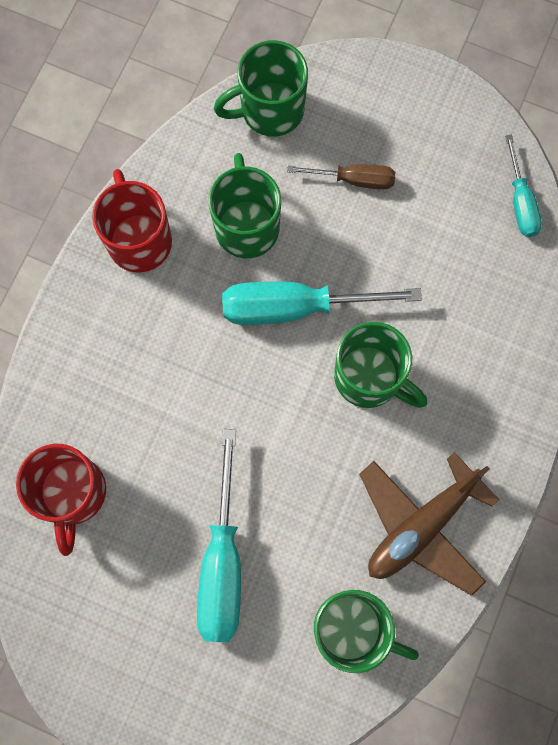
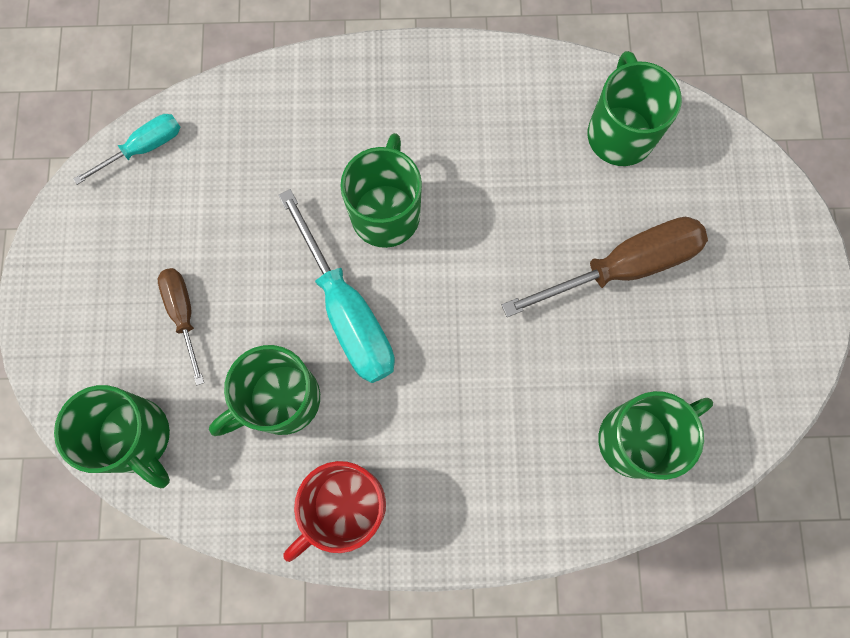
camera: 115 degrees left, 0 degrees up
(72, 494) = (637, 439): red mug -> green mug
(222, 562) = (623, 267): turquoise screwdriver -> brown screwdriver
(421, 526) = (501, 113): brown plane -> none

